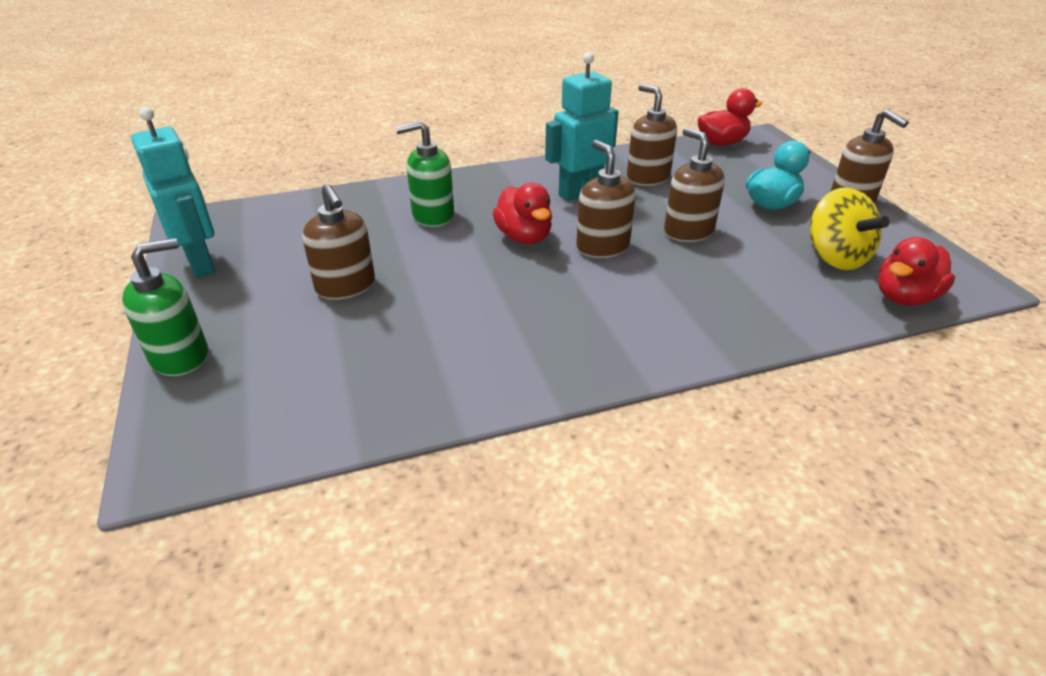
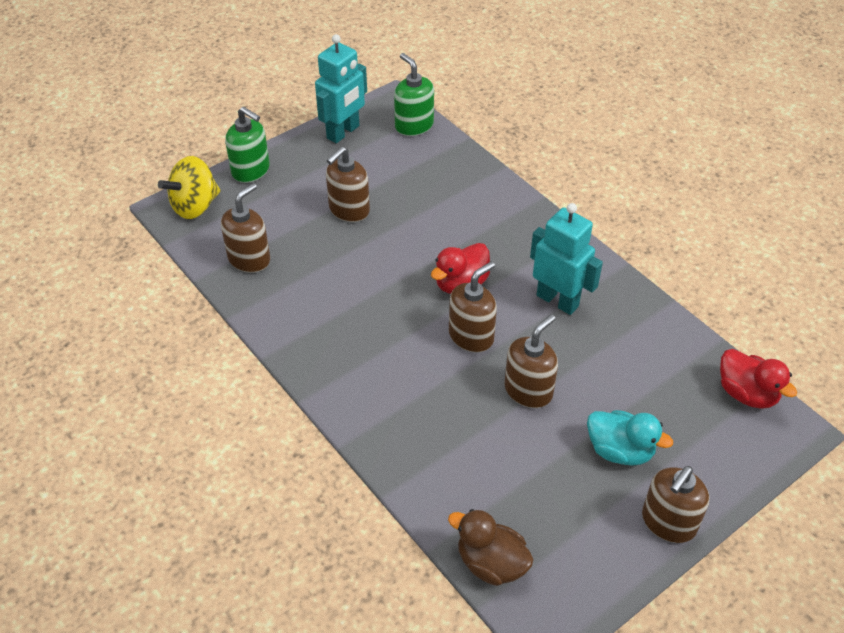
camera: 70 degrees right, 10 degrees up
(432, 215) = (465, 220): green soap dispenser -> green soap dispenser (414, 125)
(647, 177) = (619, 343): brown soap dispenser -> brown soap dispenser (249, 259)
(835, 257) = (538, 508): yellow spinning top -> yellow spinning top (195, 206)
(904, 297) = (491, 563): red duck -> brown duck

